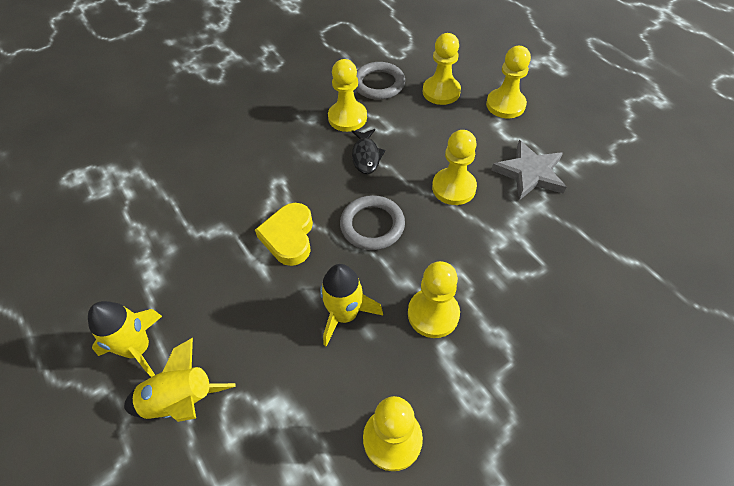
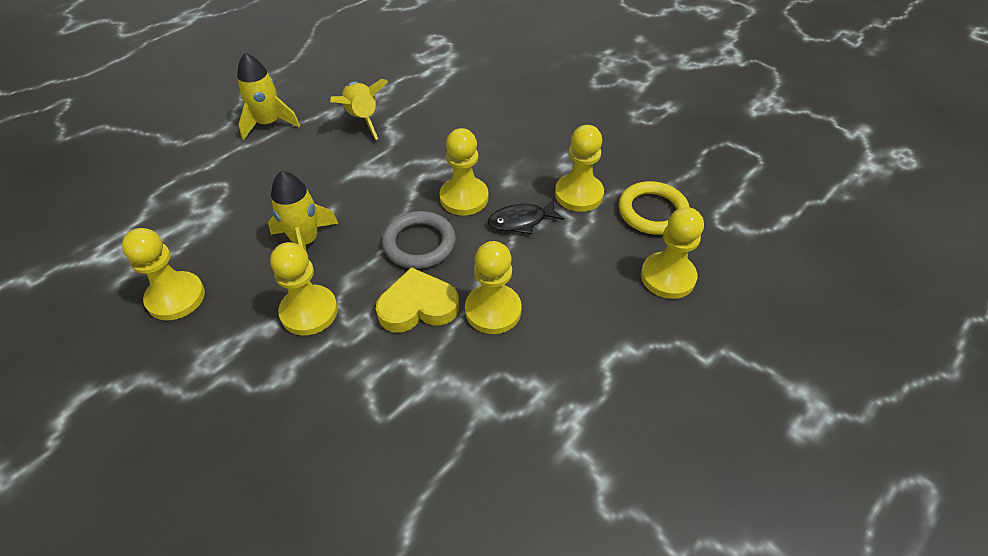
camera: 75 degrees right, 5 degrees down
(181, 401) = (222, 159): yellow rocket -> yellow rocket (362, 119)
(289, 237) = (393, 183): yellow heart -> yellow heart (418, 306)
(378, 84) = (652, 212): grey ring -> yellow ring
(505, 105) = (674, 356): yellow pawn -> yellow pawn (464, 198)
(529, 173) = (542, 394): grey star -> none

